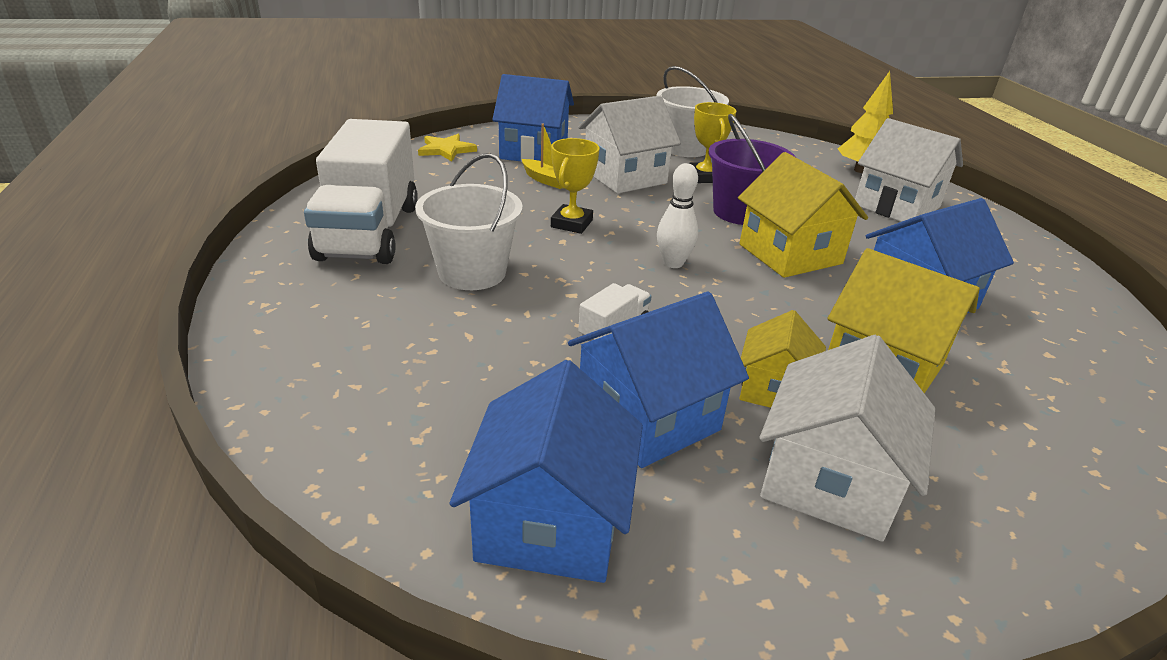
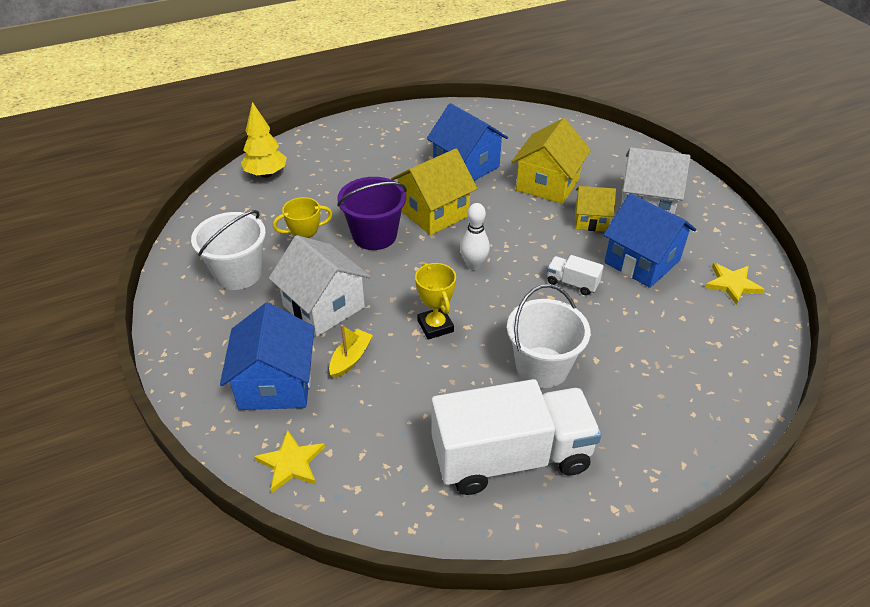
camera: 100 degrees left, 10 degrees up
(550, 522) = (732, 284): blue house -> yellow star
(571, 223) = (435, 326): yellow trophy -> yellow trophy turned 60 degrees clockwise
(896, 206) = (333, 163): white house -> none

